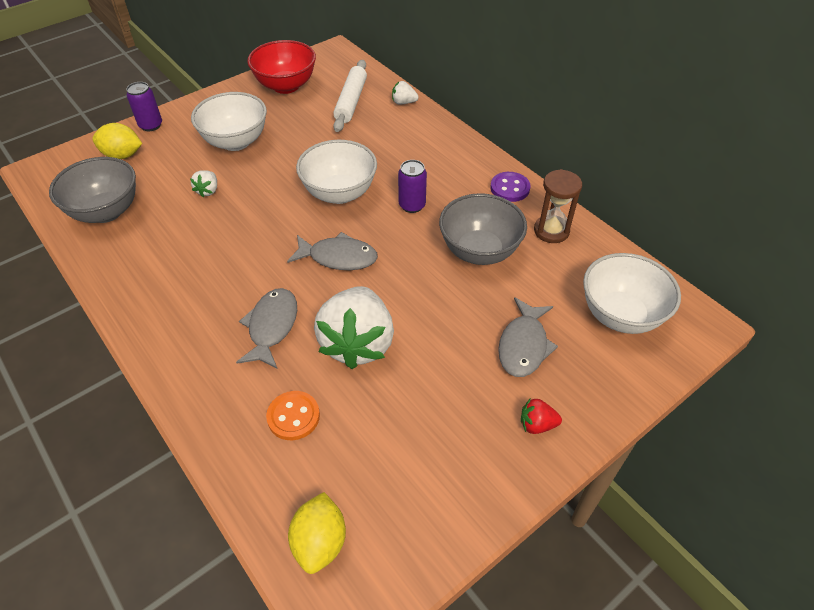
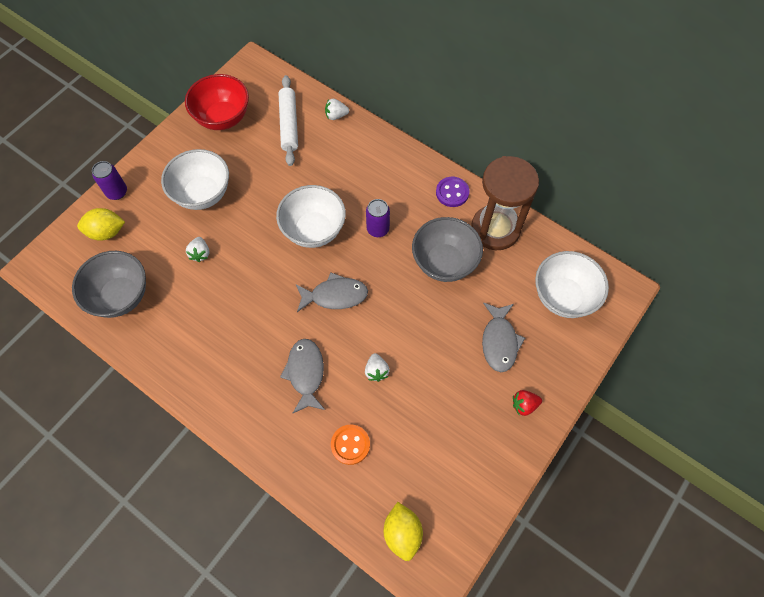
camera: 15 degrees left, 15 degrees up
(357, 343) = (376, 371): white strawberry -> white strawberry, size x0.42
(551, 231) = (495, 229): brown hourglass -> brown hourglass, size x1.71

